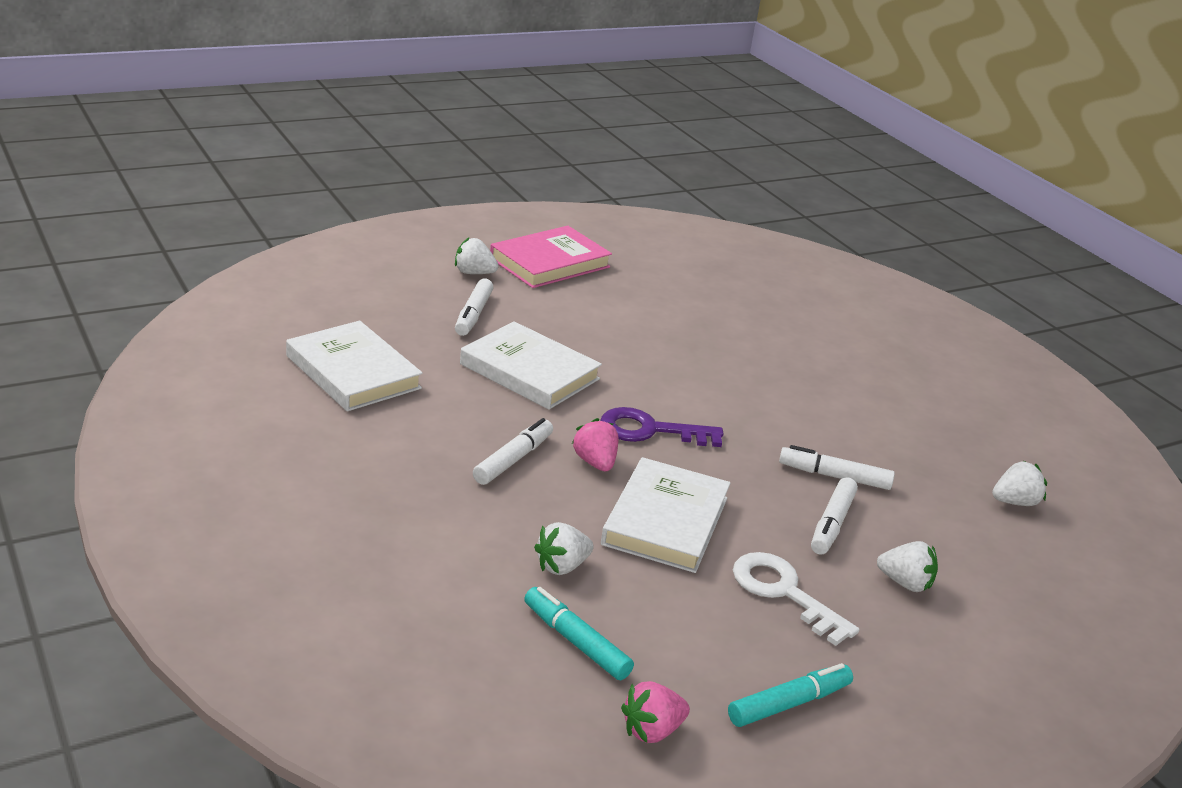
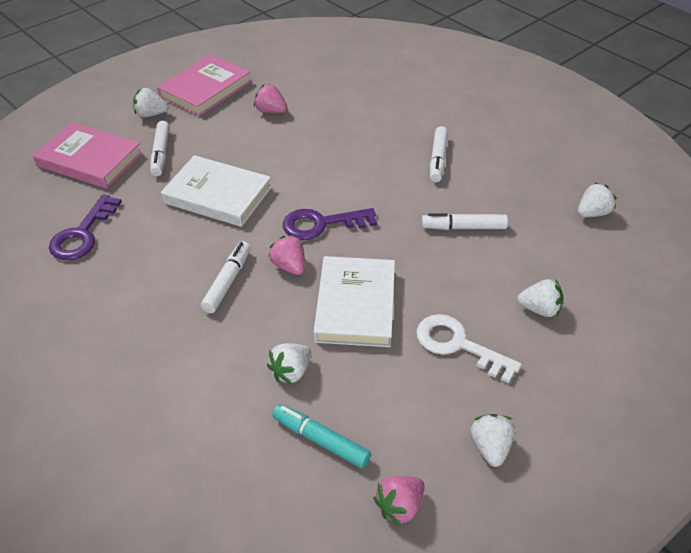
camera: 10 degrees left, 15 degrees up
(353, 372) = (82, 234): white book -> purple key
(384, 301) = (89, 160): none -> pink book
(625, 302) = (270, 111): none -> pink strawberry
(788, 704) = (490, 447): turquoise marker -> white strawberry
(832, 524) = (474, 271): white marker -> white marker (438, 159)

